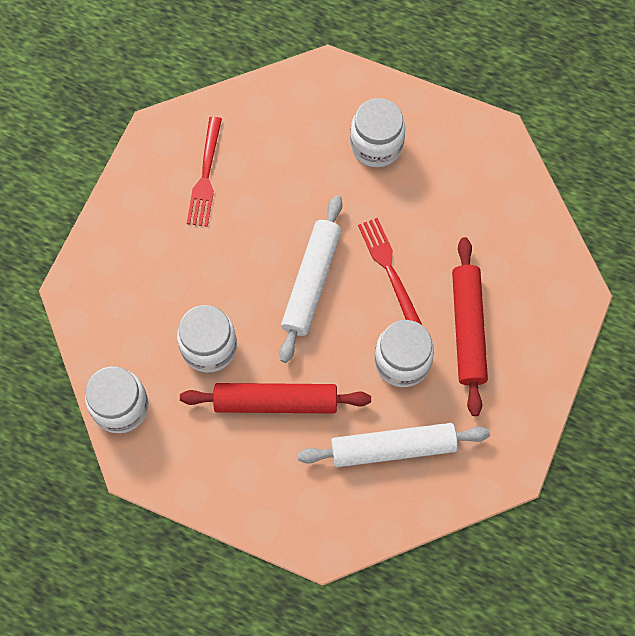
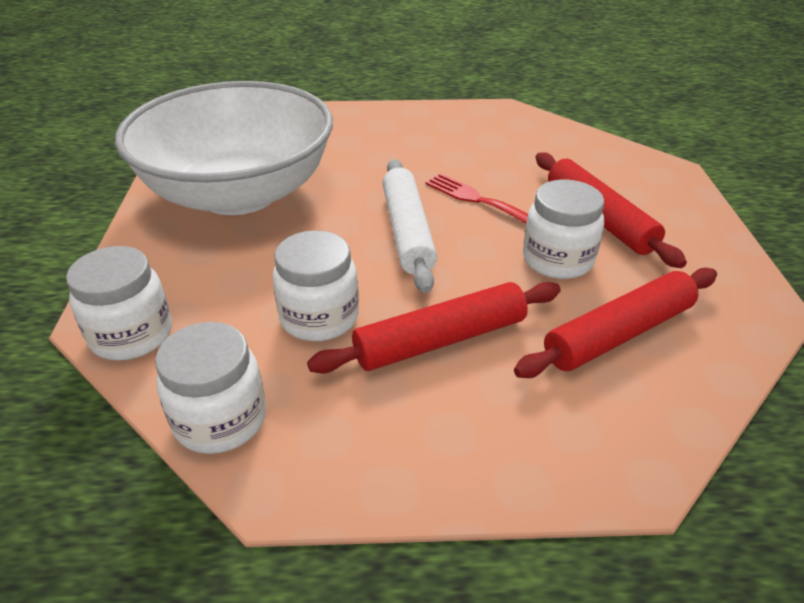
camera: 25 degrees left, 30 degrees down
(205, 176) = (239, 193): red fork -> white bowl
(376, 145) = (403, 137): white jar -> white jar (131, 335)
(393, 448) = (619, 334): white rolling pin -> red rolling pin

